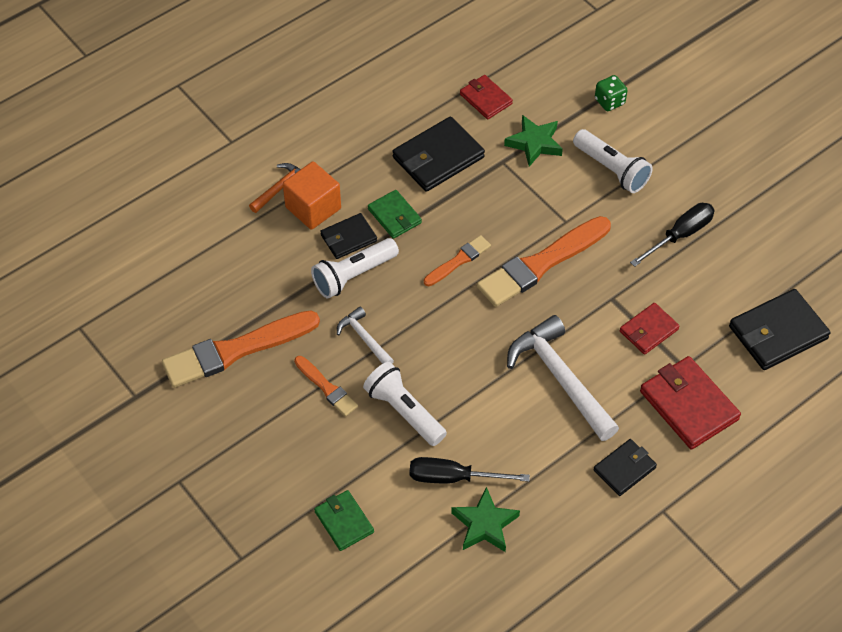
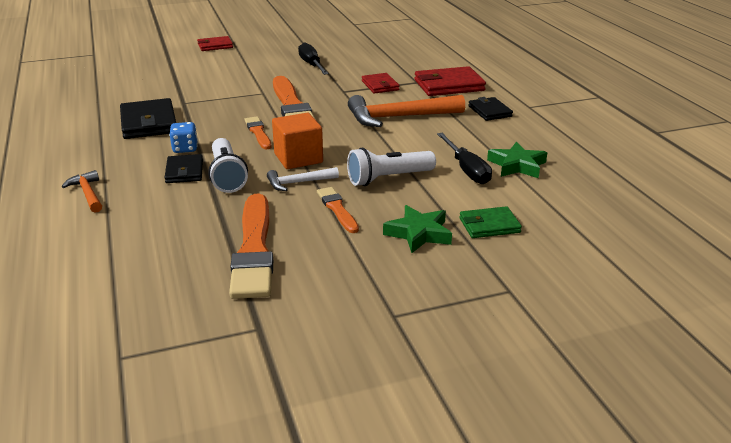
camera: 70 degrees left, 25 degrees down
(313, 208) = (131, 182): orange cube -> orange cube (298, 158)
(326, 387) = (337, 209): orange brush -> orange brush turned 90 degrees counterclockwise
(394, 216) = (185, 149): green wallet -> blue dice
(453, 478) = (466, 170): black screwdriver -> black screwdriver turned 45 degrees counterclockwise
(485, 99) = (117, 98): red wallet -> red wallet (215, 46)
(534, 143) = (181, 90): green star -> green star (419, 233)
(560, 378) = (399, 117): white hammer -> orange hammer
(609, 101) = (177, 64): green dice -> none
(611, 169) = (235, 73): white flashlight -> none
(778, 332) = (410, 55): black wallet -> none

